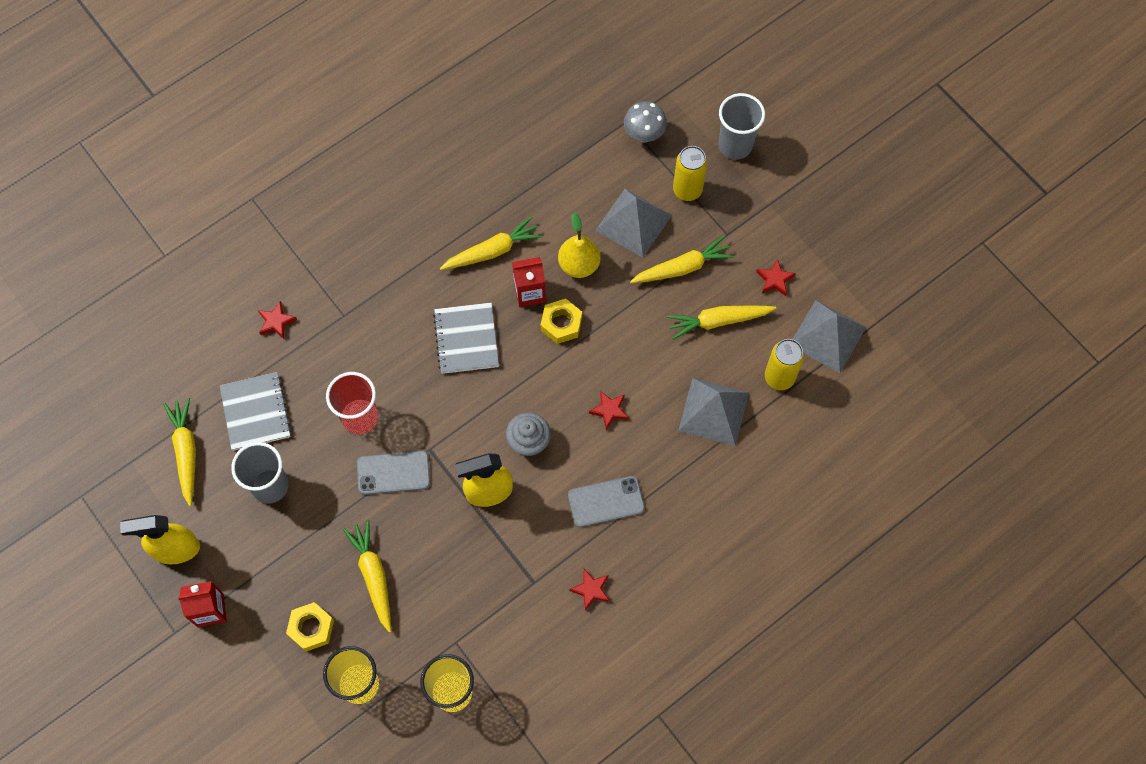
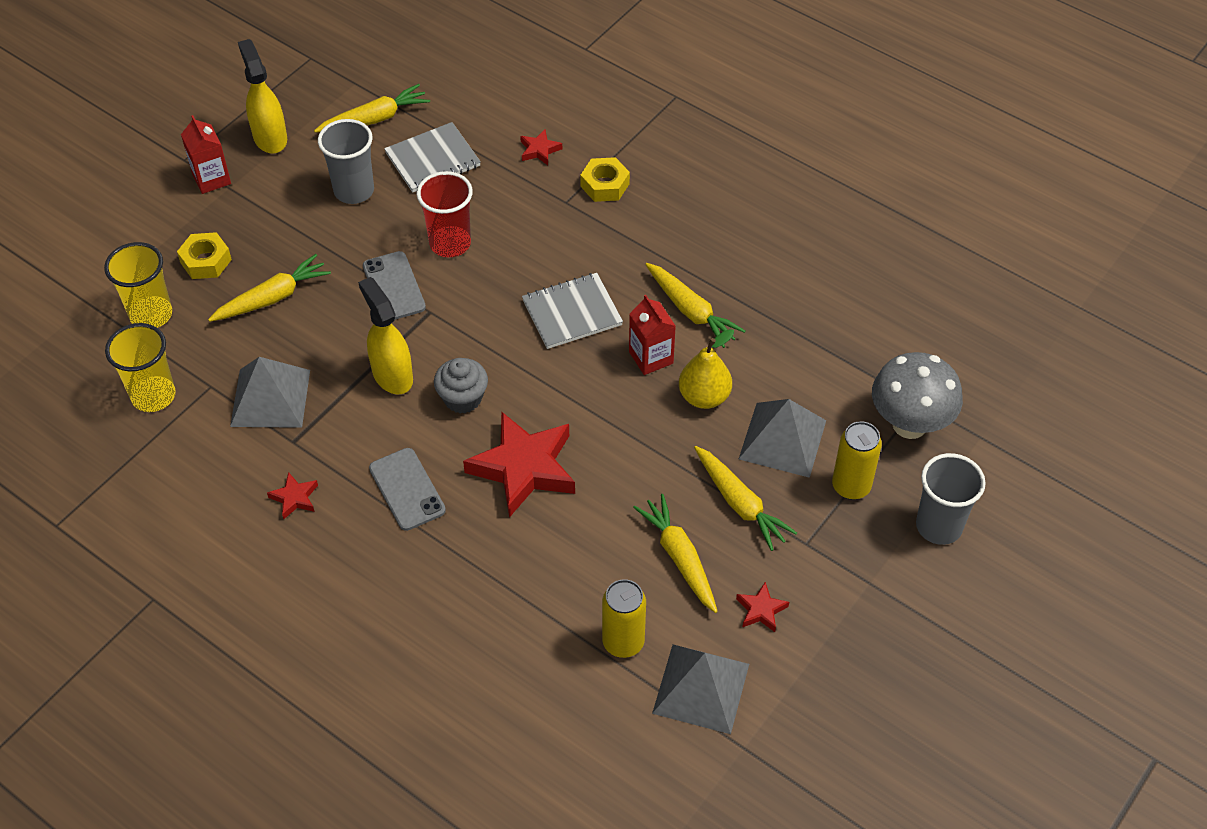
camera: 75 degrees right, 15 degrees down
(561, 324) = (620, 396): yellow nut -> yellow nut (604, 185)
(609, 410) = (524, 468): red star -> red star, size x2.27
(644, 135) = (909, 424): grey mushroom -> grey mushroom, size x1.57
(713, 411) = (554, 577): grey pyramid -> grey pyramid (270, 398)

